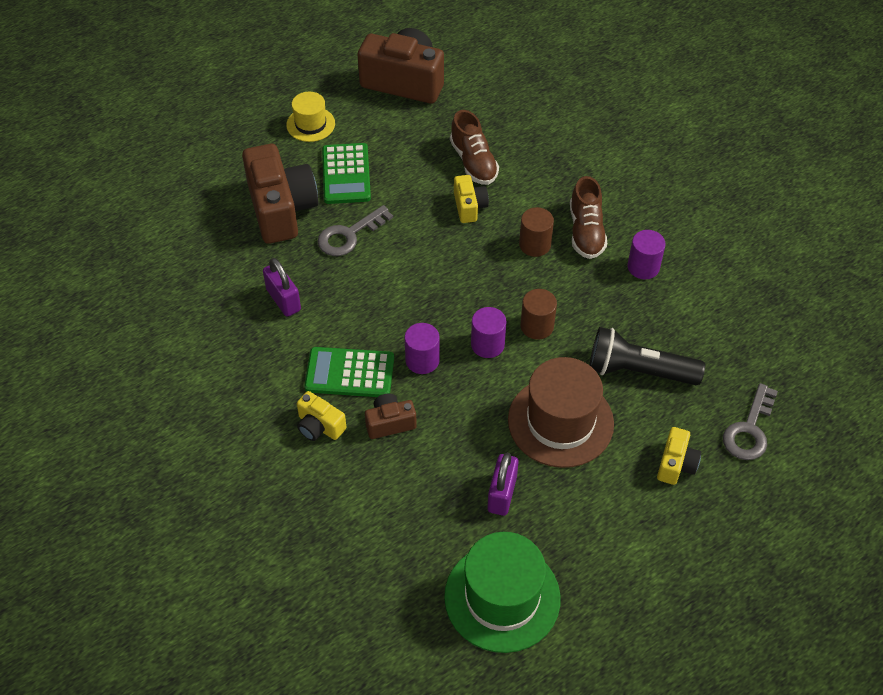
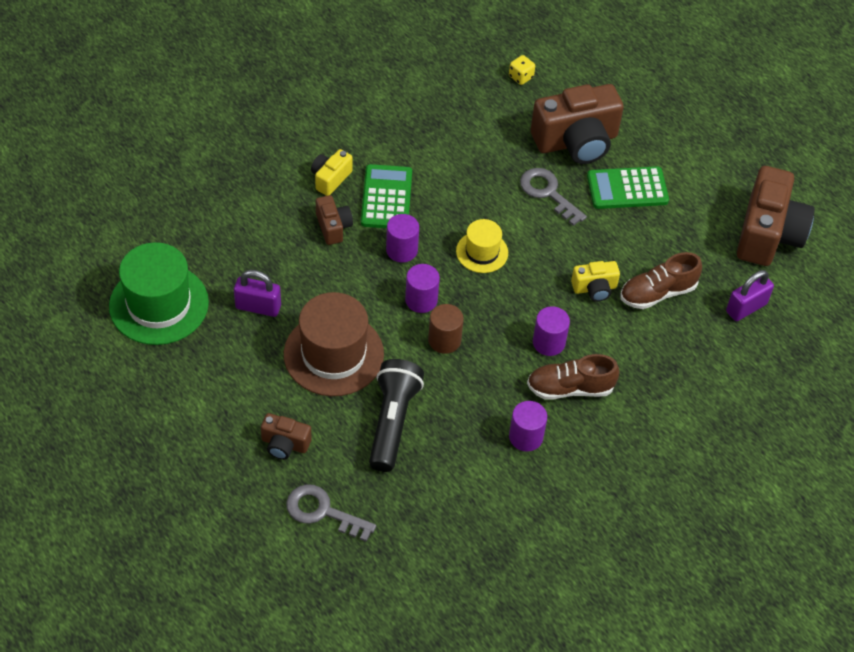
camera: 85 degrees right, 0 degrees up
(185, 249) = (521, 77): none -> yellow dice
(283, 300) = (467, 148): purple padlock -> purple padlock (746, 308)
(310, 124) = (692, 159): yellow hat -> yellow hat (482, 252)
(535, 244) = (548, 342): brown cylinder -> purple cylinder
(676, 464) = (284, 444): yellow camera -> brown camera

